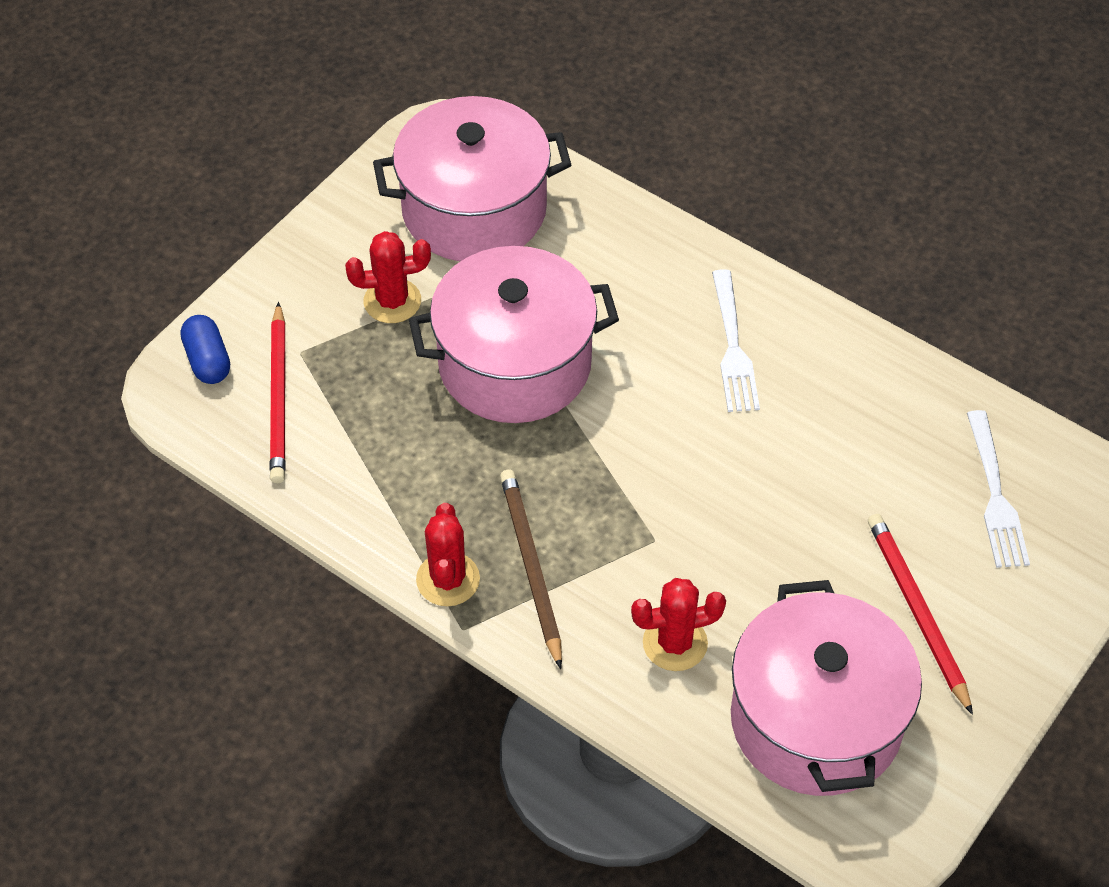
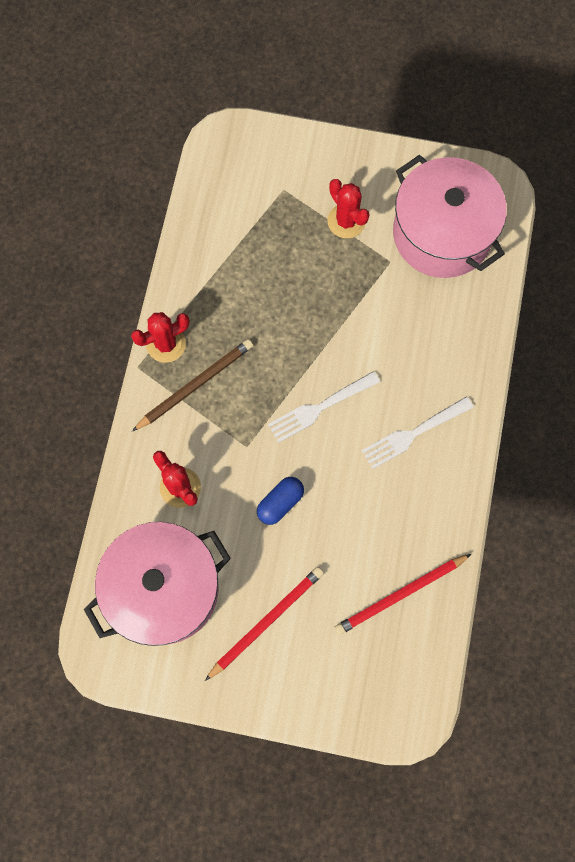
camera: 65 degrees right, 20 degrees up
(207, 360) = (252, 144): blue capsule -> blue capsule (280, 503)
(279, 397) = (246, 194): red pencil -> red pencil (400, 595)
(514, 364) = (335, 311): pink pot -> none
(995, 494) = (378, 640): white fork -> white fork (321, 407)

